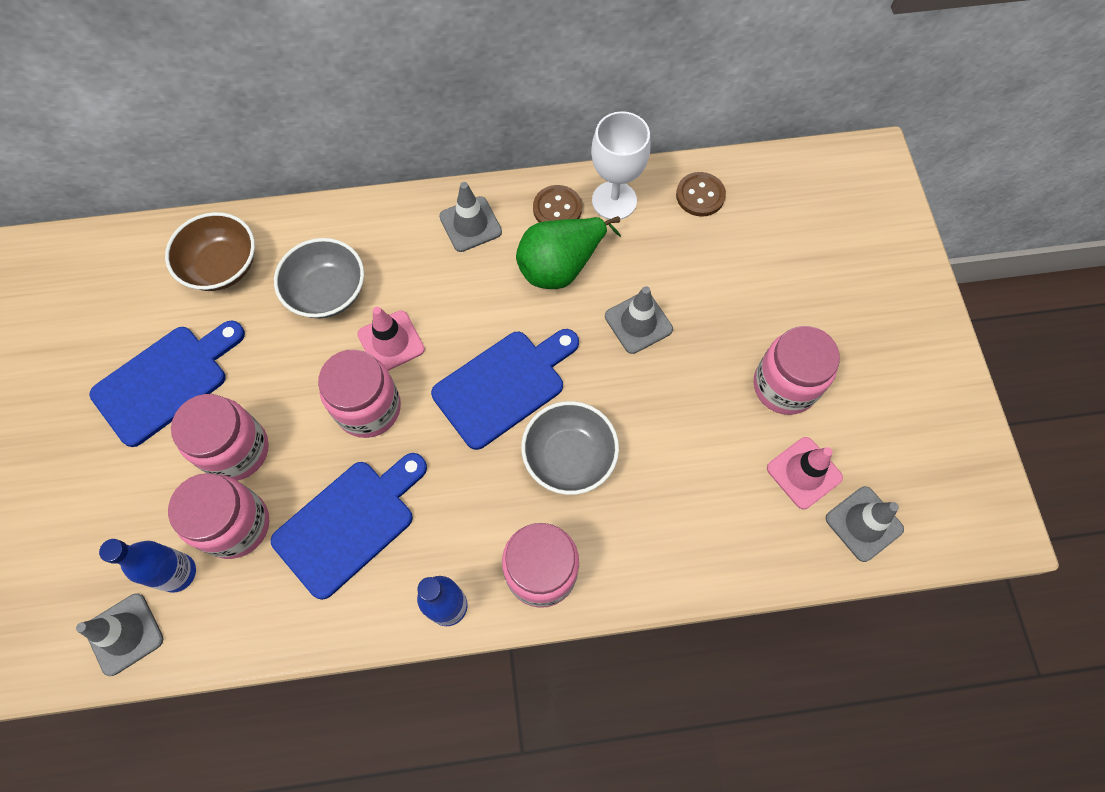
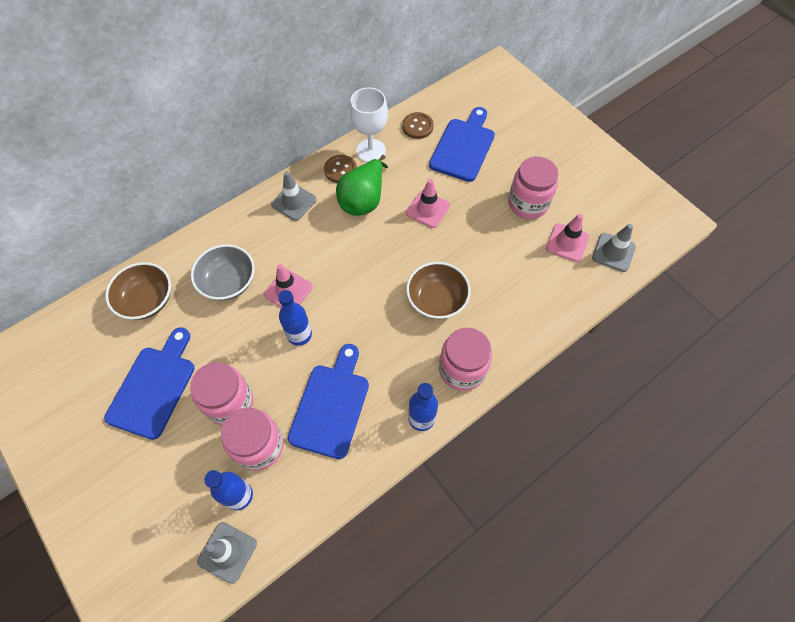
camera: 30 degrees left, 5 degrees down
(368, 408) = (299, 335): pink jar -> blue bottle
(504, 385) = (373, 281): blue cutting board -> blue cutting board (463, 147)
(569, 457) = (436, 300): grey bowl -> brown bowl
(638, 323) = (428, 209): grey traffic cone -> pink traffic cone

